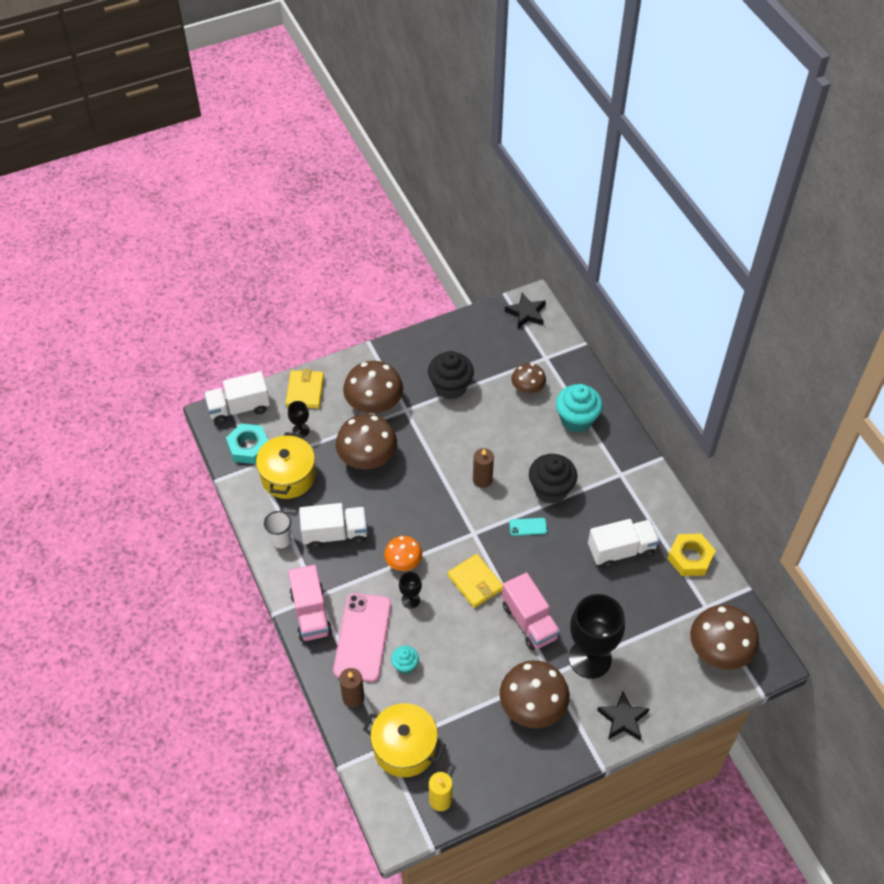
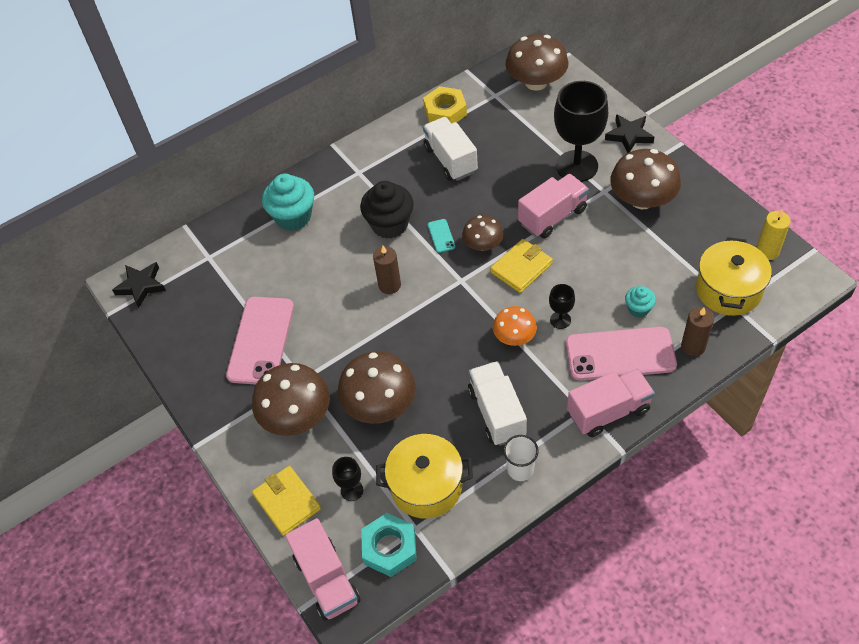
camera: 95 degrees left, 0 degrees up
(239, 408) = (327, 579): white truck -> pink truck
(305, 391) = (287, 502): yellow wallet -> yellow wallet turned 60 degrees clockwise
(450, 386) = (261, 340): black cupcake -> pink phone
(528, 387) = (254, 266): brown mushroom -> brown mushroom (483, 245)

